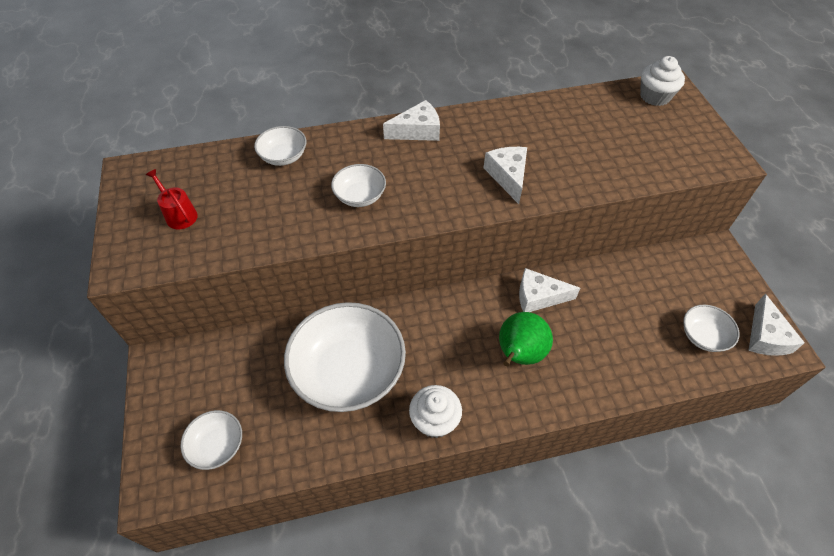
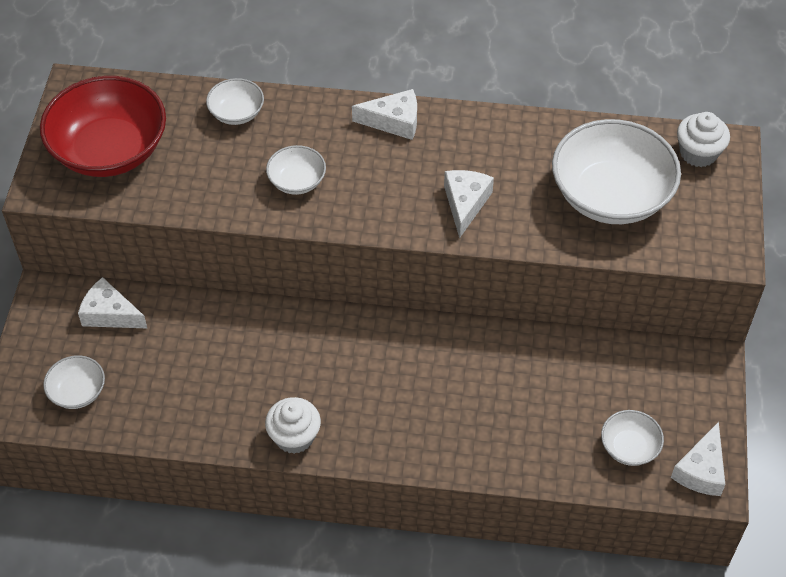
camera: 20 degrees right, 0 degrees up
(179, 215) = (110, 150): red watering can -> red bowl
(348, 372) = (229, 363): white bowl -> white bowl (610, 195)
(519, 354) = (413, 401): green pear -> none
(539, 297) = (468, 349): white cheese -> white cheese (110, 314)

